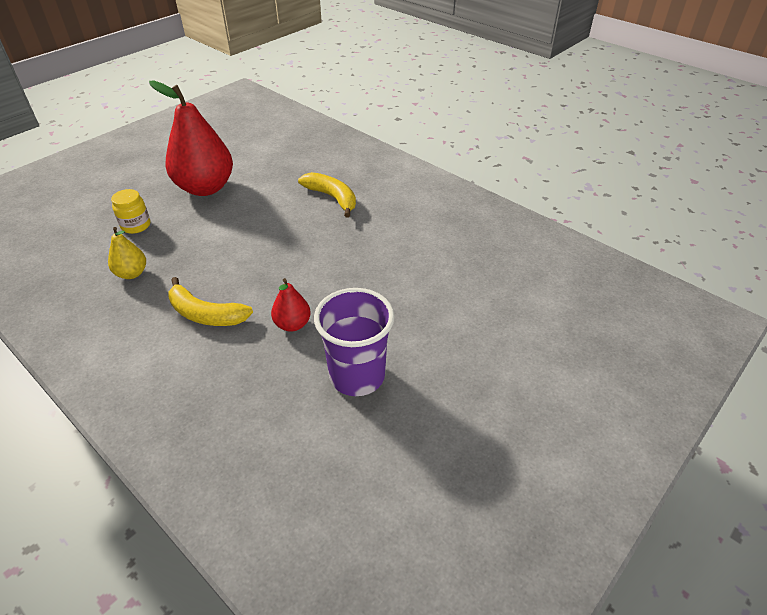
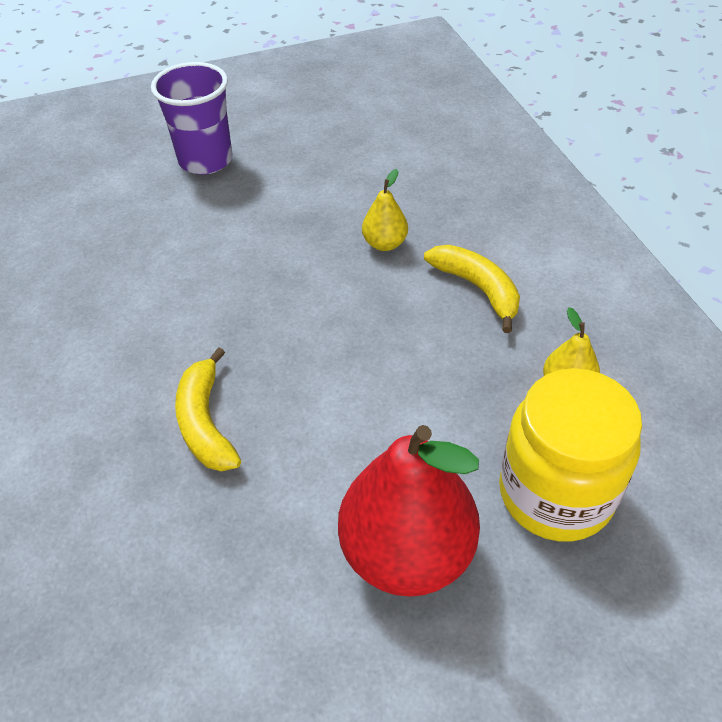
camera: 150 degrees left, 5 degrees up
(136, 225) = (555, 493): yellow jar -> yellow jar, size x2.09
(292, 324) = (385, 244): red pear -> yellow pear
(357, 376) = (352, 179): purple cup -> purple cup (205, 160)

